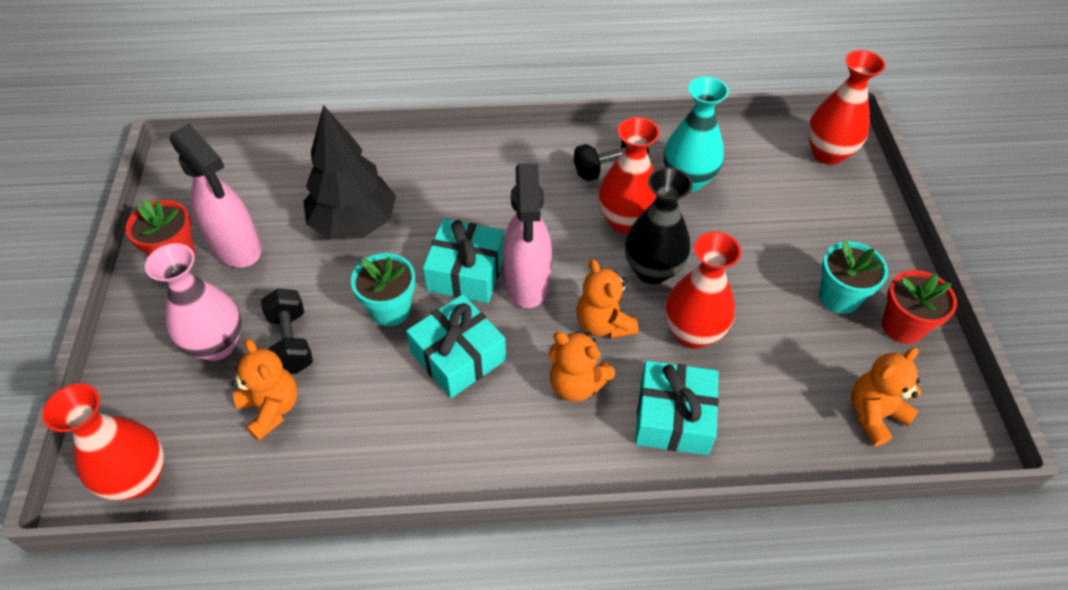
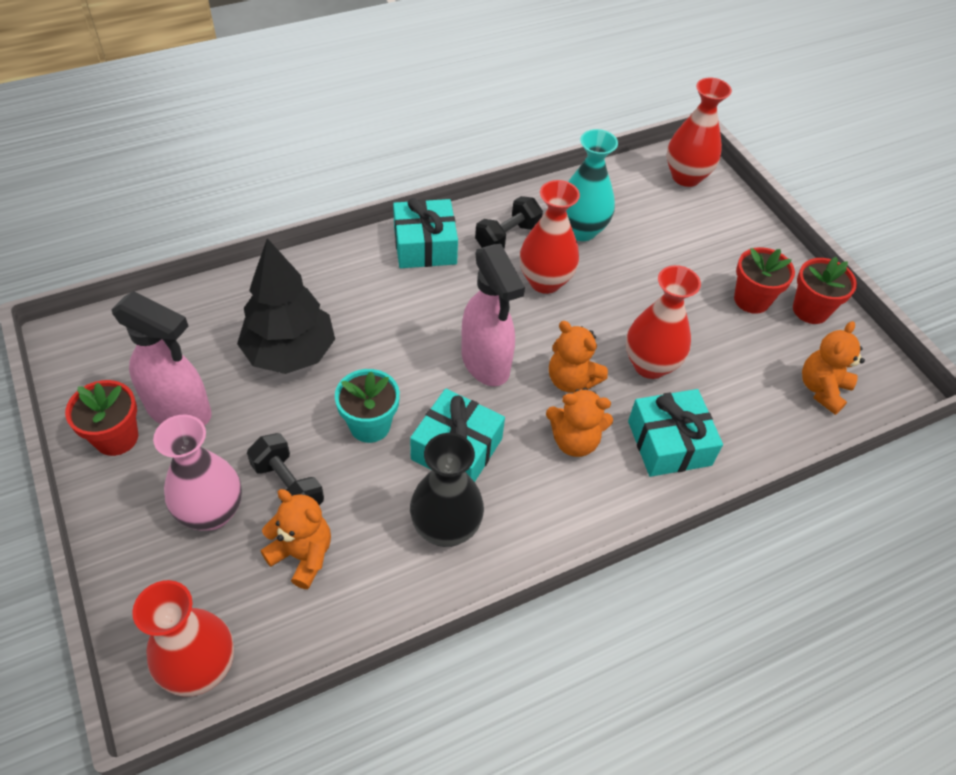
camera: 25 degrees left, 0 degrees up
(466, 272) = (424, 369): turquoise gift -> turquoise gift (425, 246)
(652, 270) = (590, 319): black vase -> black vase (446, 528)
(839, 297) = (751, 300): turquoise flower pot -> red flower pot

